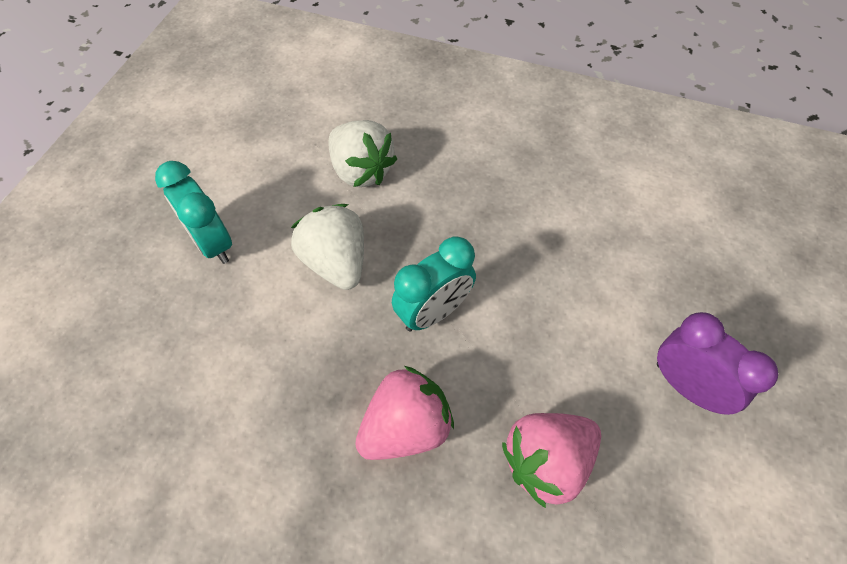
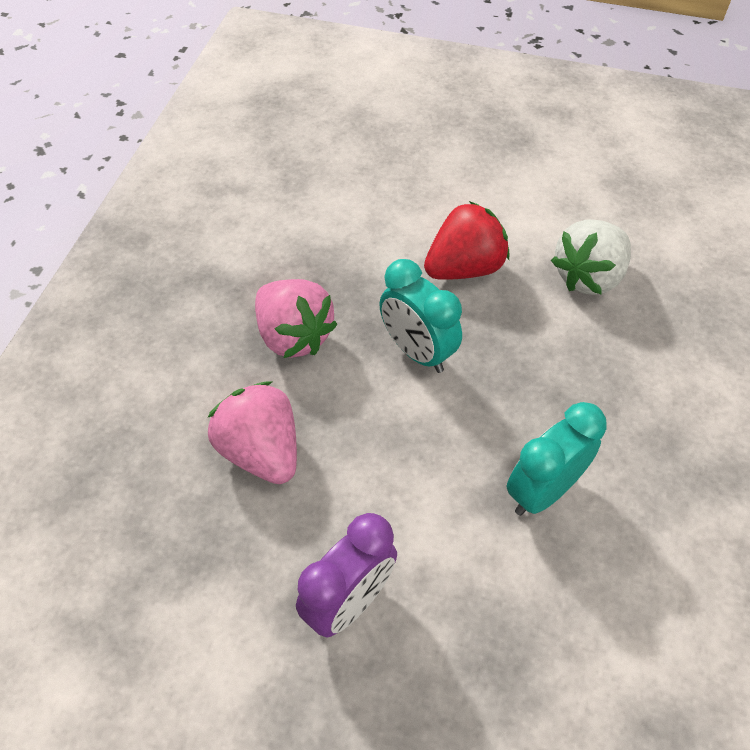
camera: 85 degrees right, 5 degrees down
(212, 243) = (469, 178): turquoise clock -> turquoise clock (543, 491)
(336, 262) = (464, 268): white strawberry -> red strawberry

